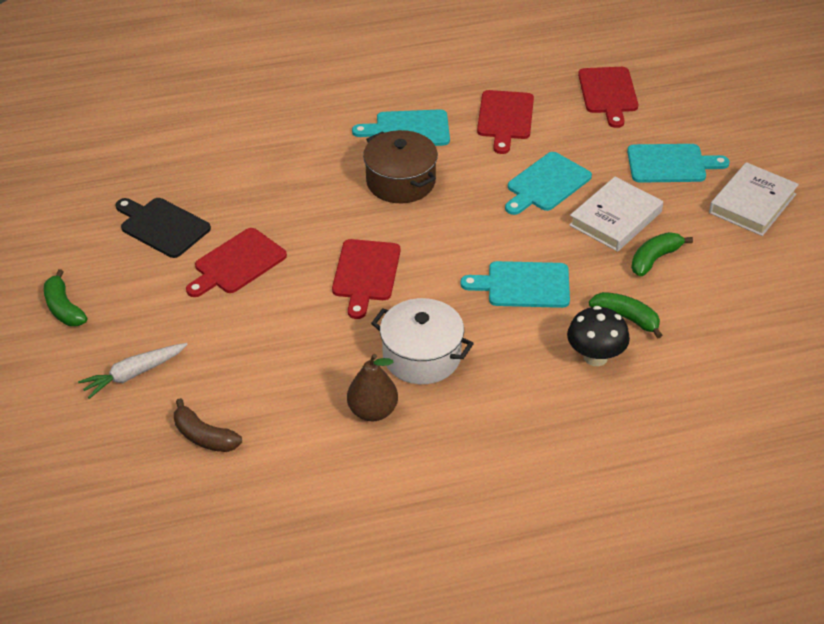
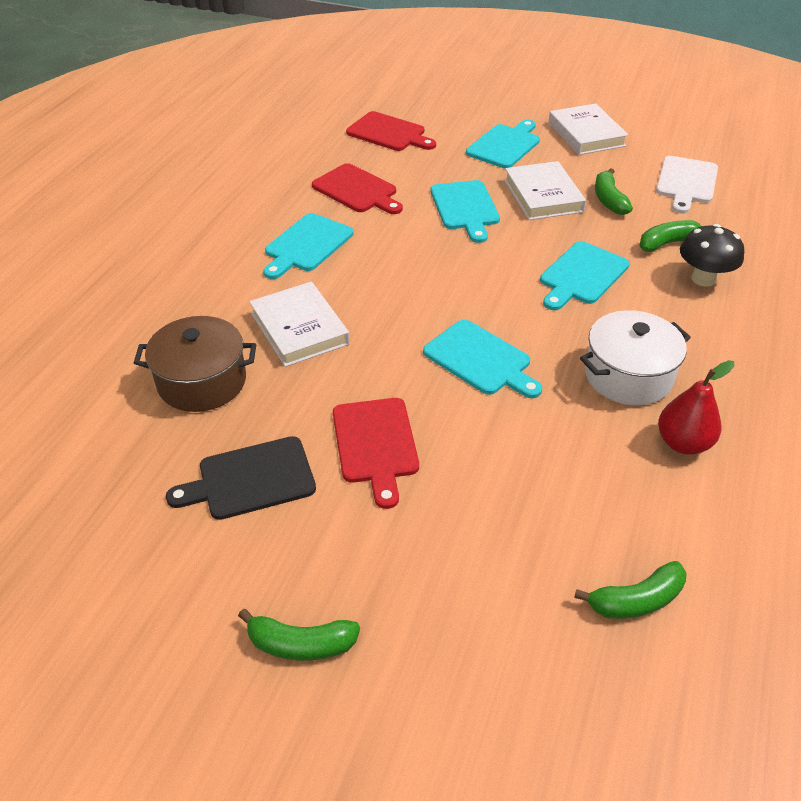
camera: 55 degrees left, 0 degrees up
(134, 374) = (482, 622): white carrot -> none
(204, 437) = (636, 600): brown banana -> green banana
(314, 174) = (299, 329): none -> white book
(365, 274) = (480, 360): red cutting board -> turquoise cutting board
(373, 411) = (683, 443): brown pear -> red pear
(401, 182) = (373, 281): brown pot -> brown pot (202, 381)
(743, 296) = (686, 182): none -> white cutting board

